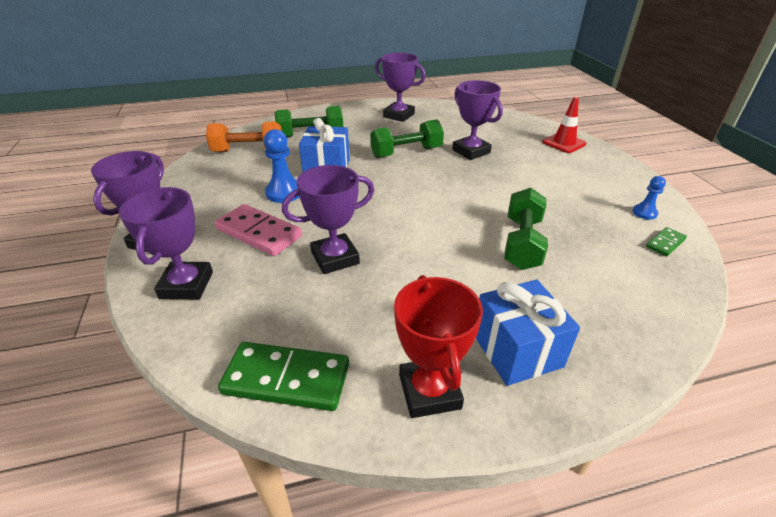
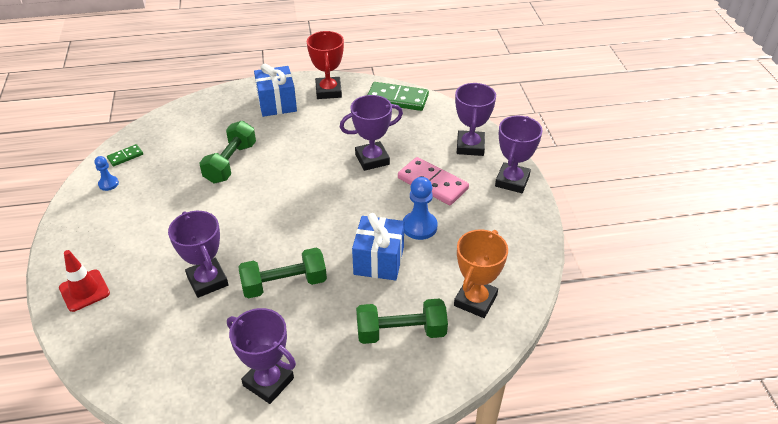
camera: 175 degrees left, 5 degrees up
(248, 151) = (475, 300): orange dumbbell -> orange trophy

